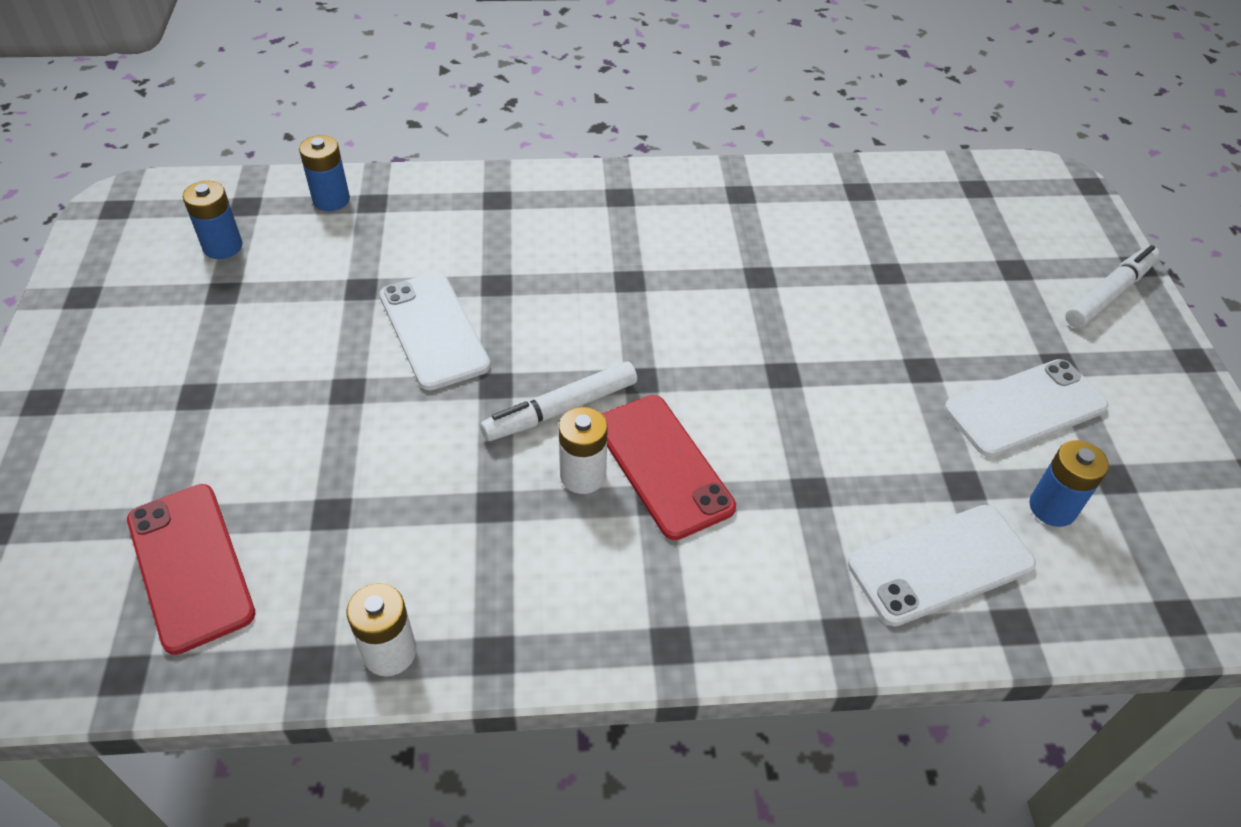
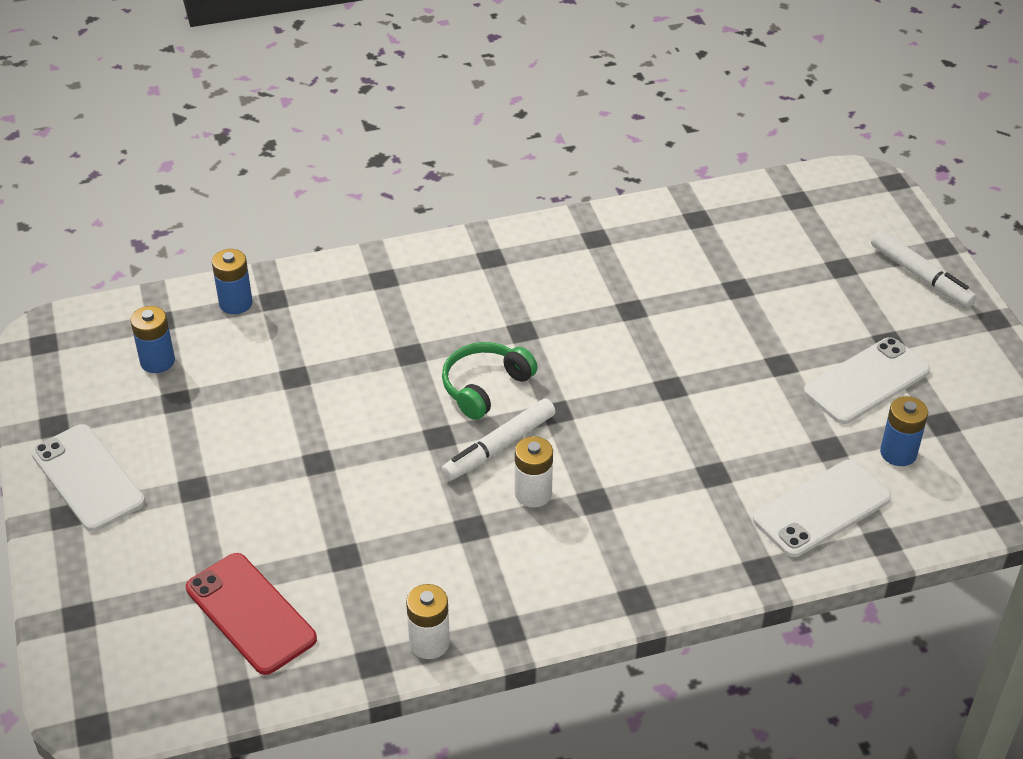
camera: 10 degrees left, 5 degrees down
(433, 330) = (371, 401): white phone -> white phone (87, 478)
(567, 336) = (485, 387): none -> green headphones
(663, 465) = (594, 475): red phone -> none
(1109, 294) = (920, 276): white marker -> white marker turned 105 degrees clockwise

